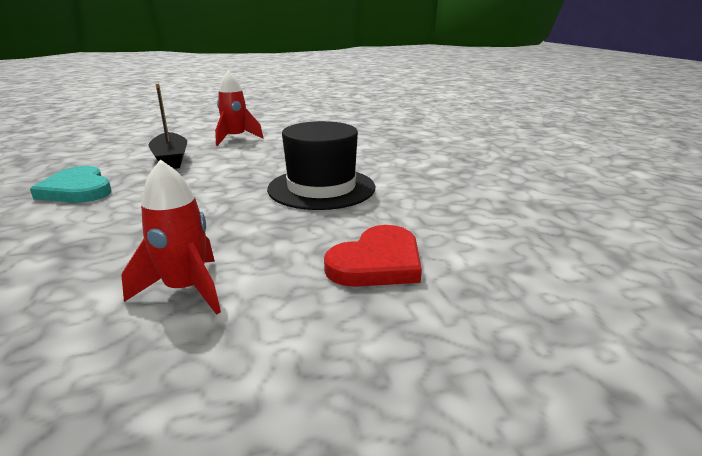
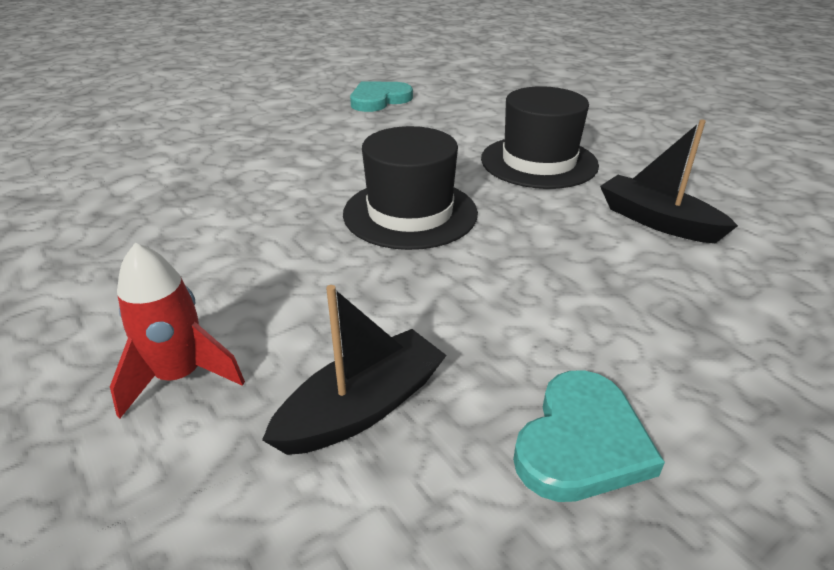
camera: 110 degrees left, 10 degrees up
(186, 290) = (657, 221): red rocket -> black boat
(377, 262) = (539, 162): red heart -> black hat
(605, 210) = (379, 100): none -> turquoise heart

